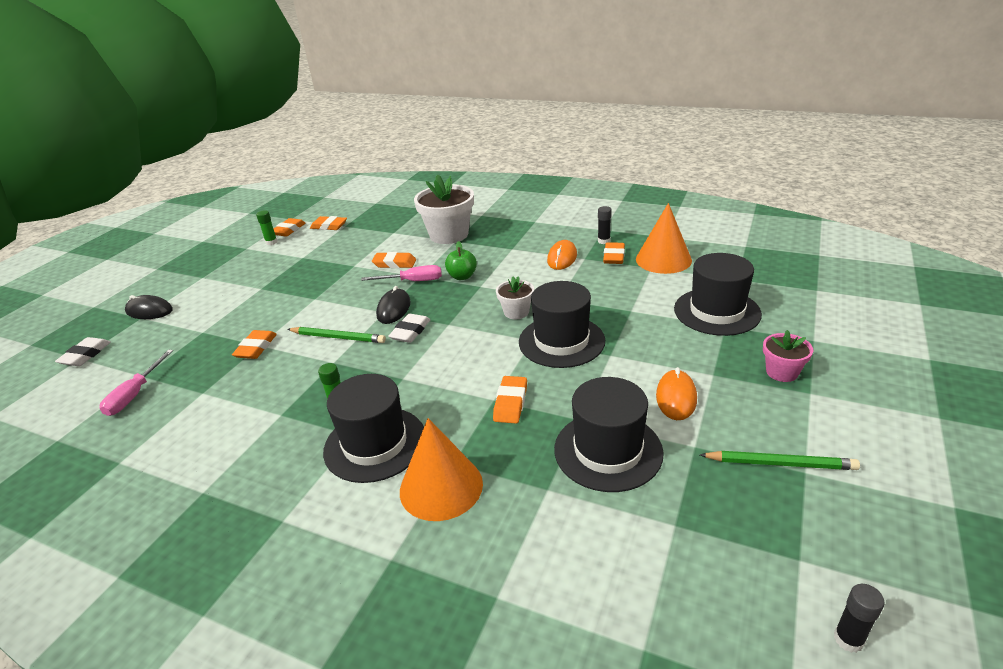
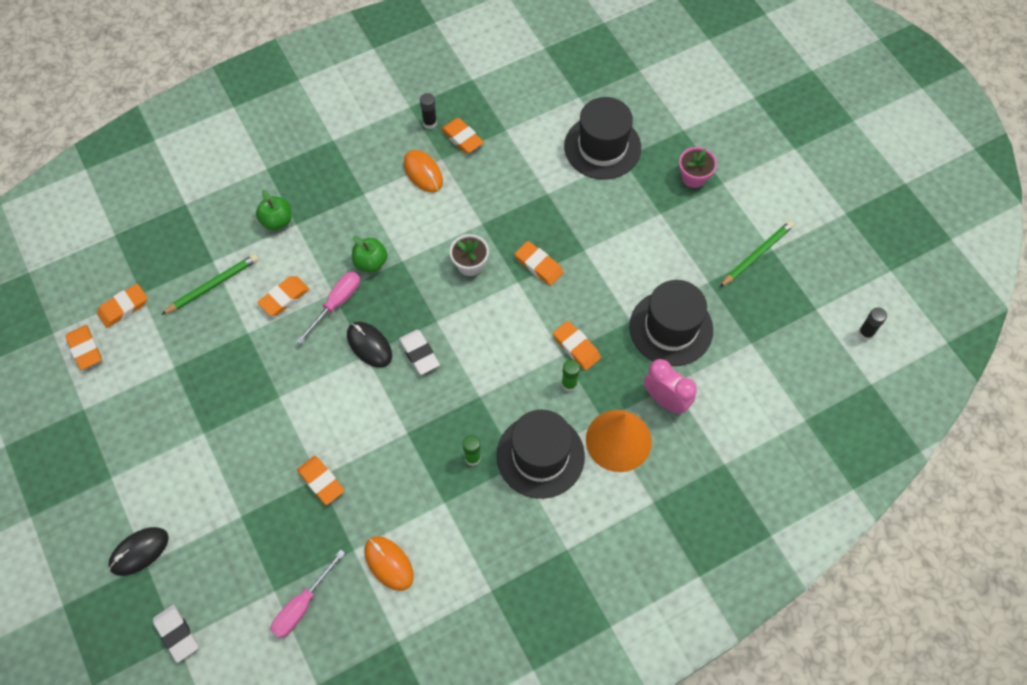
camera: 55 degrees left, 30 degrees up
(135, 394) = (302, 605): pink screwdriver -> pink screwdriver turned 75 degrees clockwise
(271, 242) = (98, 379): green glue stick -> green glue stick (569, 384)
(338, 337) = (371, 410): green pencil -> green pencil (213, 285)
(449, 235) = (277, 221): white flower pot -> green apple
(523, 495) = (665, 400): none -> pink clock
(561, 341) = (539, 265): black hat -> orange eraser
(663, 259) = (504, 112): orange cone -> none
(676, 397) = (661, 252): orange mouse -> orange mouse (389, 563)

